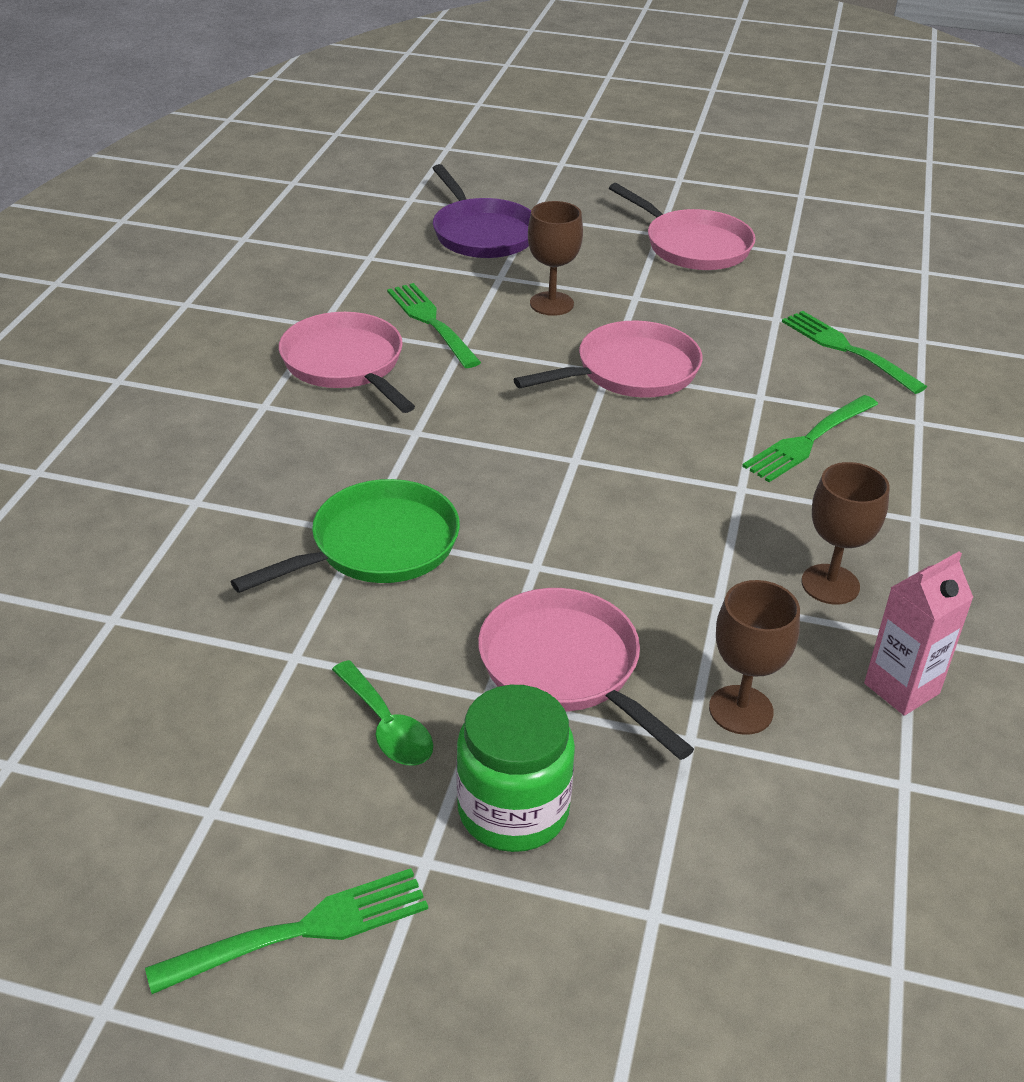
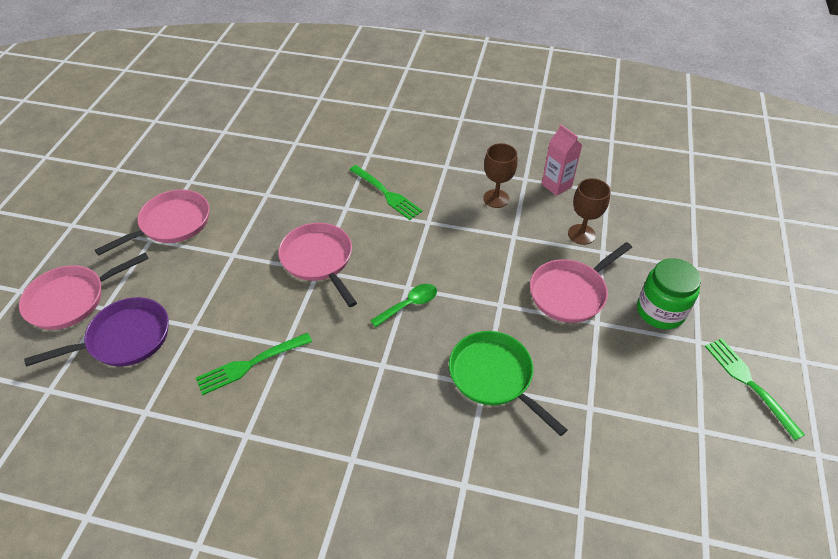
camera: 90 degrees left, 10 degrees up
(346, 364) = (301, 412): pink pan -> pink pan (71, 299)
(386, 726) = (626, 361): green spoon -> green spoon (409, 305)
(551, 304) = (235, 297): brown goblet -> none
(848, 350) = (303, 170): green fork -> none

